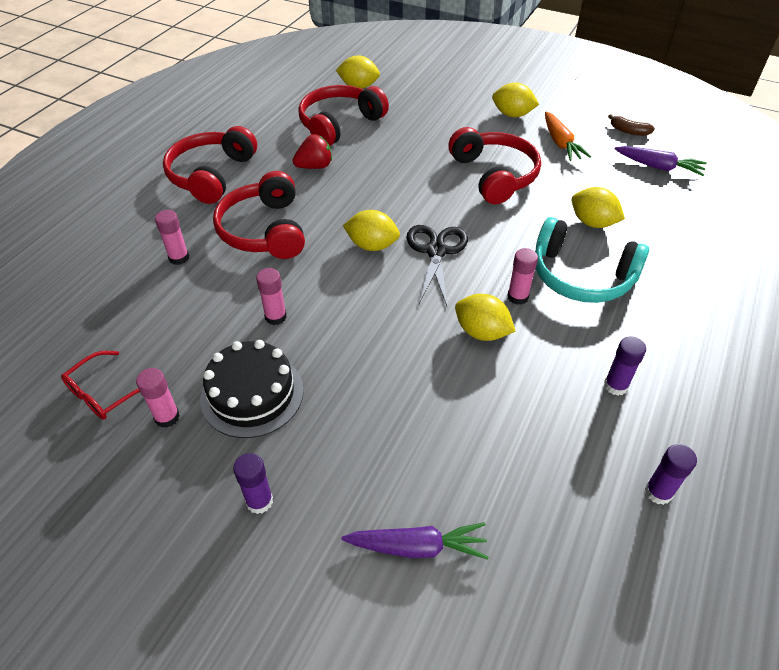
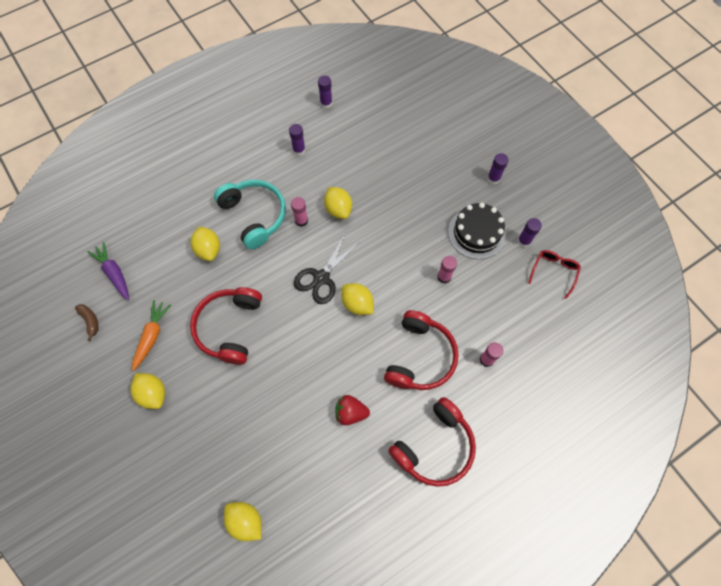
camera: 150 degrees left, 20 degrees up
(104, 393) = (554, 272): red glasses -> red glasses turned 45 degrees counterclockwise
(167, 417) = (524, 241): pink glue stick -> purple glue stick
(339, 124) = (299, 463): red headphones -> none
(418, 547) = (436, 130): purple carrot -> none

